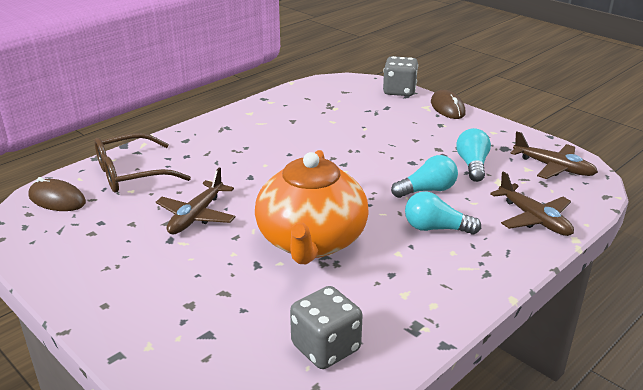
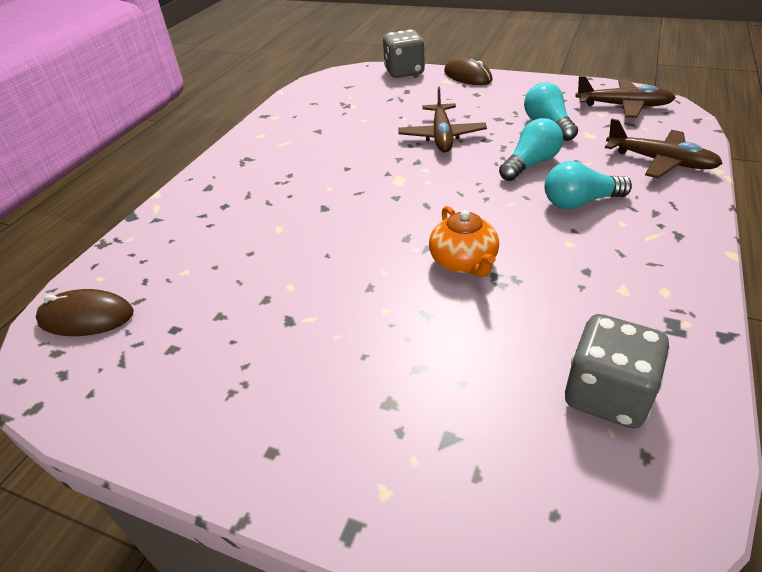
camera: 20 degrees left, 10 degrees up
(131, 174) = (169, 249): brown glasses -> none
(197, 216) = (298, 276): brown plane -> brown plane (442, 136)
(311, 241) = (464, 262): orange teapot -> orange teapot, size x0.48

